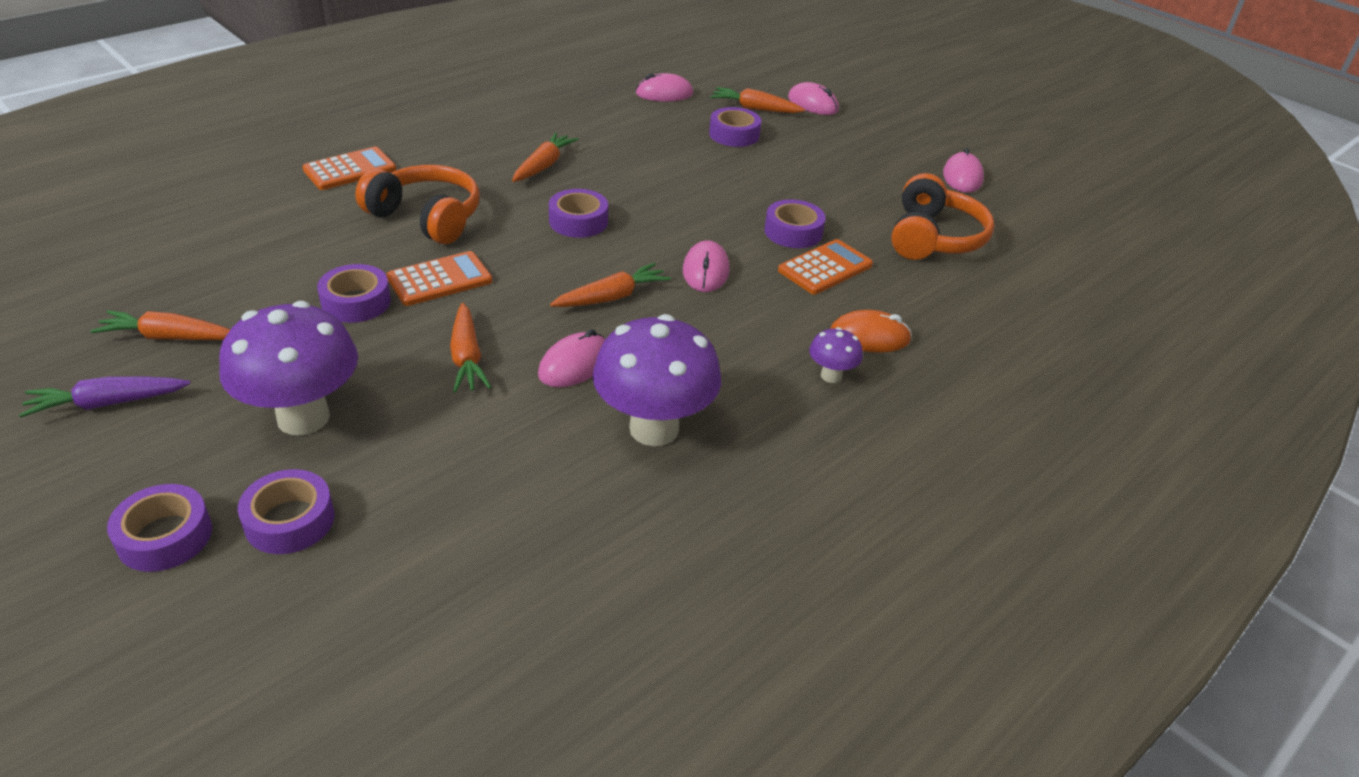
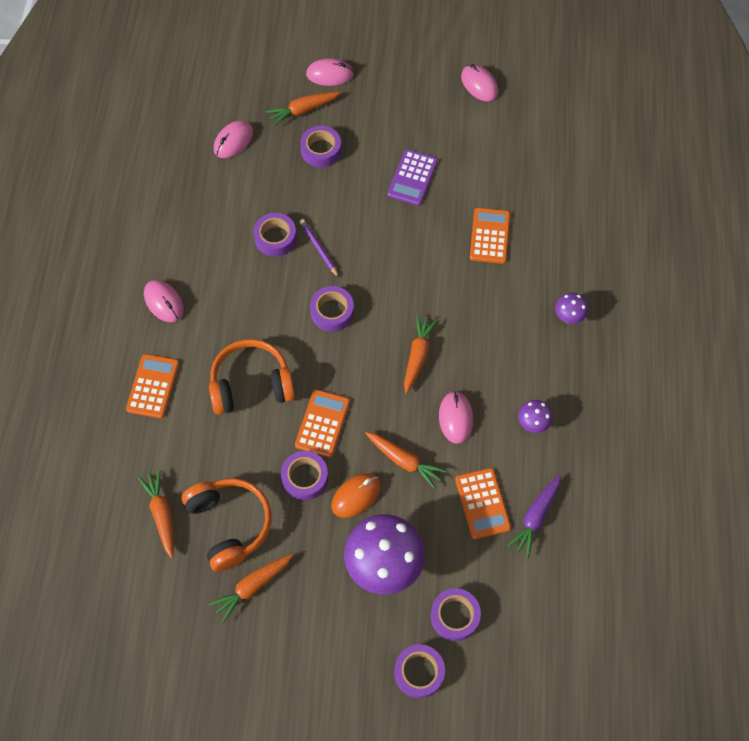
camera: 40 degrees left, 25 degrees up
(107, 403) = (288, 646): purple carrot -> purple carrot (535, 517)
(488, 450) = (482, 503): none -> orange calculator
(544, 165) = (254, 280): orange carrot -> orange carrot (162, 514)
(634, 181) = (319, 248): none -> purple pencil
(654, 428) = (532, 423): purple mushroom -> purple mushroom, size x0.46
(705, 271) = (438, 293): pink mouse -> pink mouse (164, 302)
(793, 232) = (445, 219): purple tape -> purple tape (275, 238)
(799, 192) = (412, 178): none -> purple calculator
(869, 337) = (558, 272): orange mouse -> orange mouse (356, 496)
(933, 238) = (515, 160): orange headphones -> orange headphones (229, 524)

